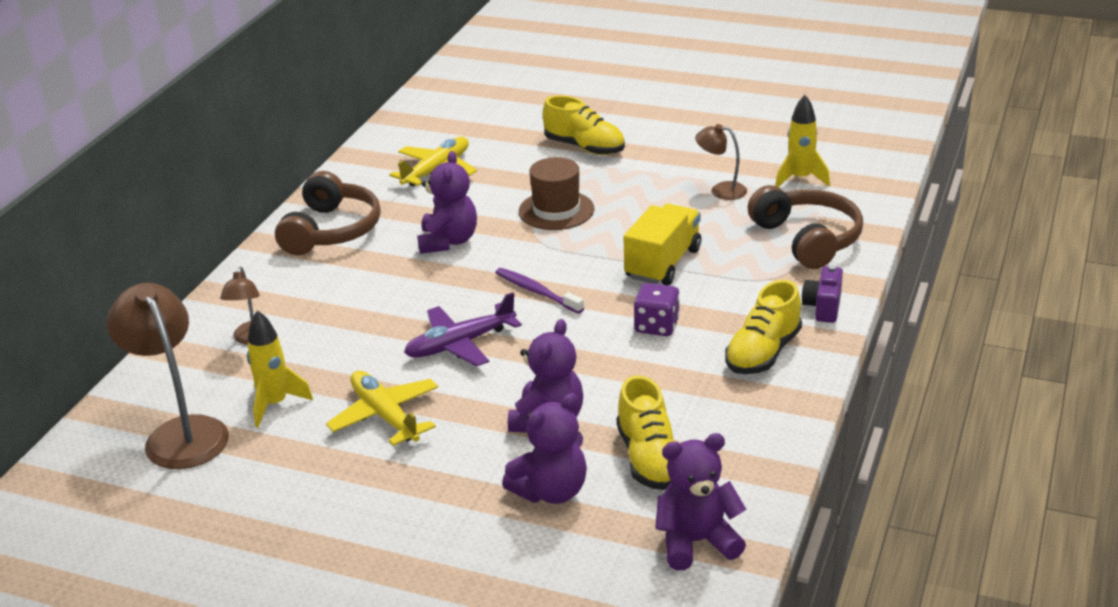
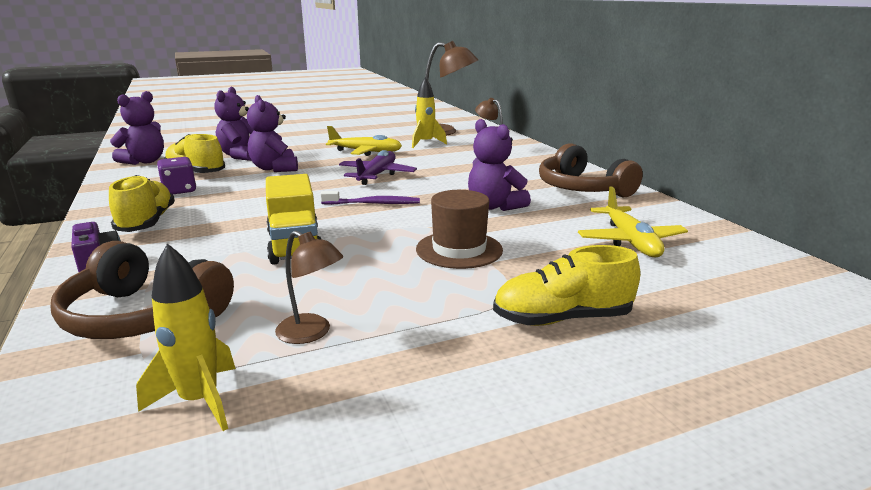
camera: 135 degrees right, 10 degrees down
(656, 326) = (253, 213): purple dice -> purple dice (179, 190)
(721, 190) = (311, 333): brown lamp -> brown lamp turned 60 degrees clockwise

